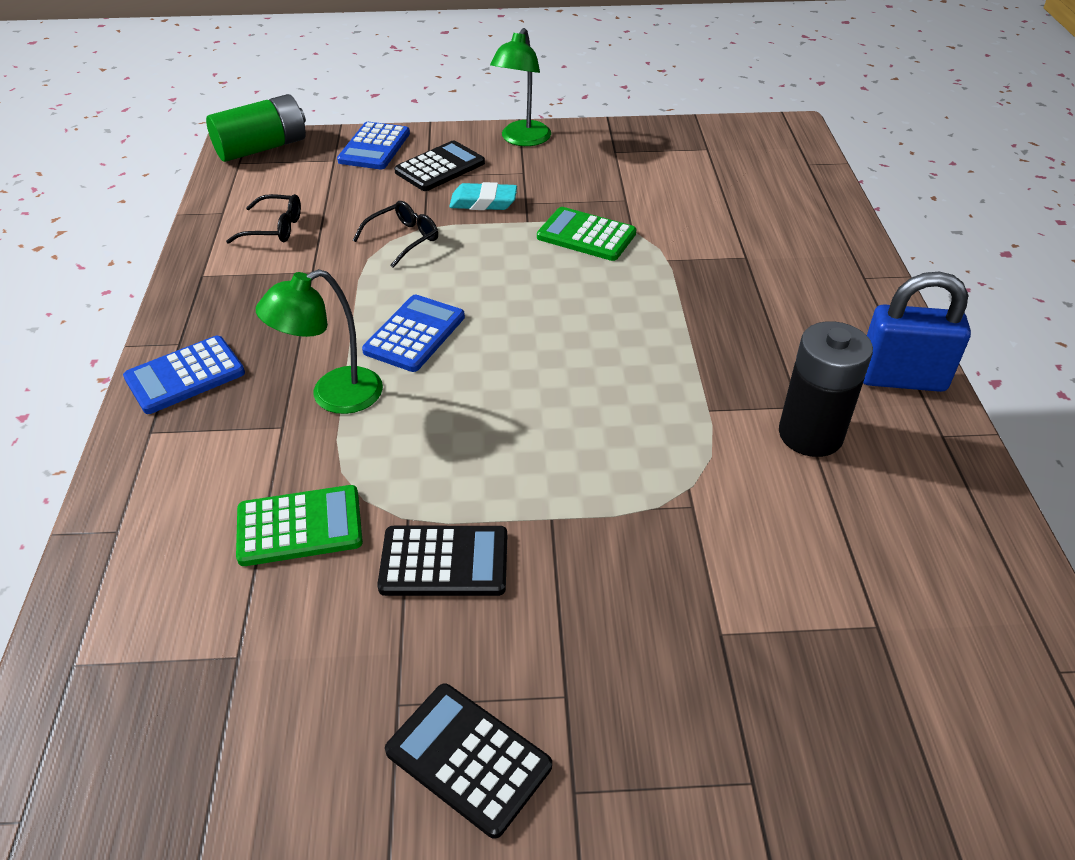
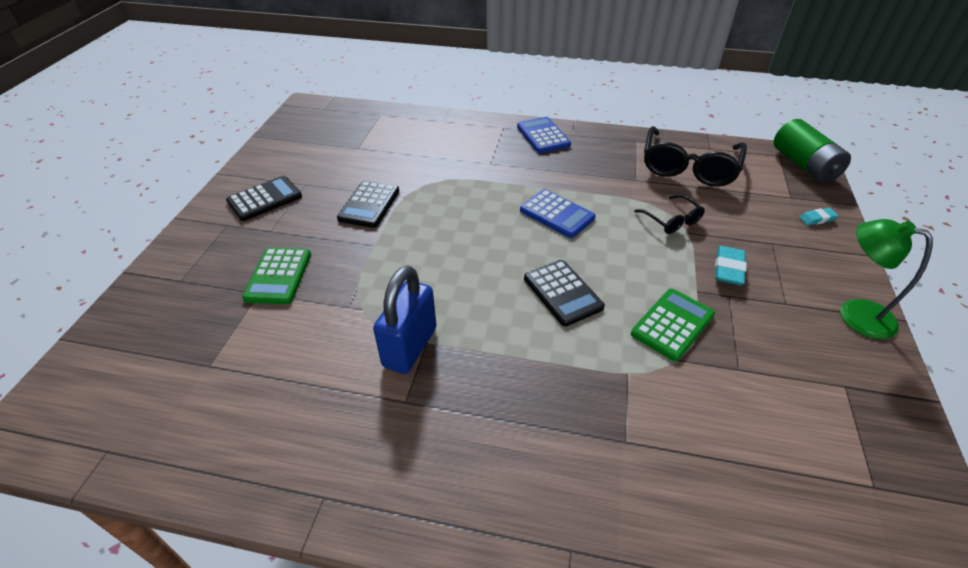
camera: 105 degrees right, 0 degrees up
(274, 228) = (689, 167): black glasses -> black glasses, size x1.95
(300, 526) = (418, 165): green calculator -> green calculator (278, 276)
(333, 396) = (508, 180): green lamp -> none
(374, 147) = (817, 219): blue calculator -> turquoise eraser
(440, 167) = (787, 251): black calculator -> black calculator (562, 293)
(810, 434) = (373, 396): black battery -> none
(901, 378) = (403, 500): blue padlock -> blue padlock (410, 347)

